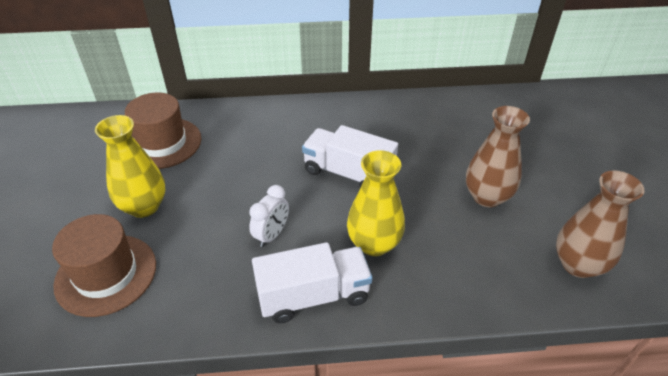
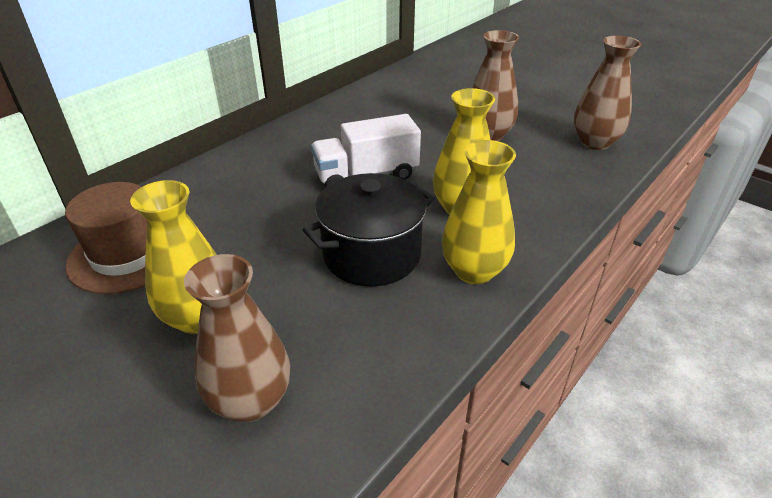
camera: 45 degrees left, 5 degrees down
(106, 274) = (251, 401): brown hat -> brown vase
(272, 235) = (372, 254): white clock -> black pot
(313, 296) = (474, 271): white truck -> yellow vase

